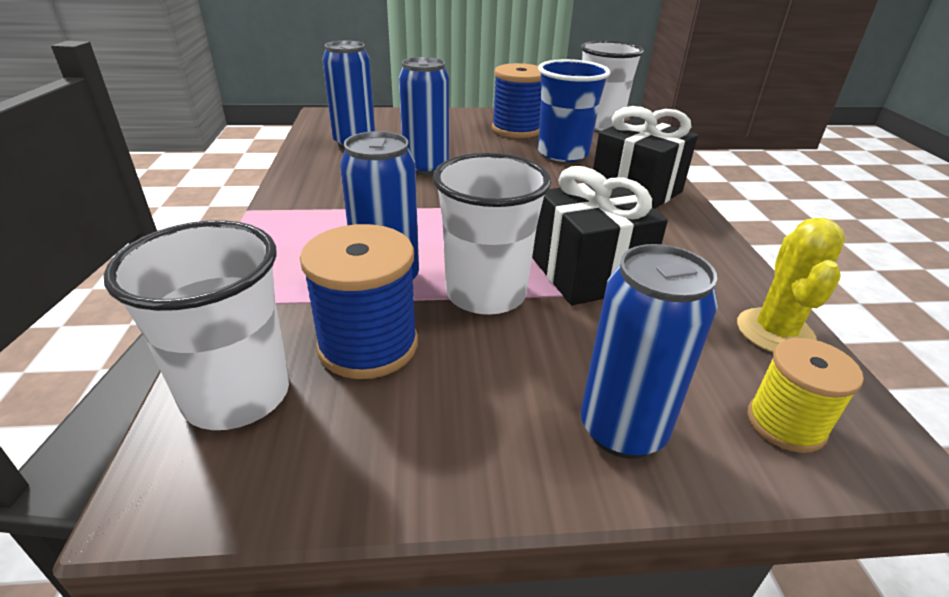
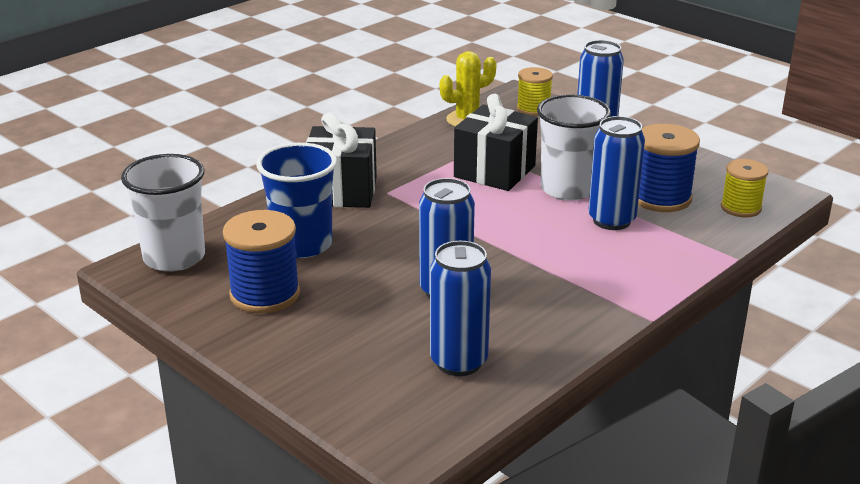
camera: 130 degrees left, 5 degrees down
(237, 395) = (741, 208): white cup -> yellow spool

